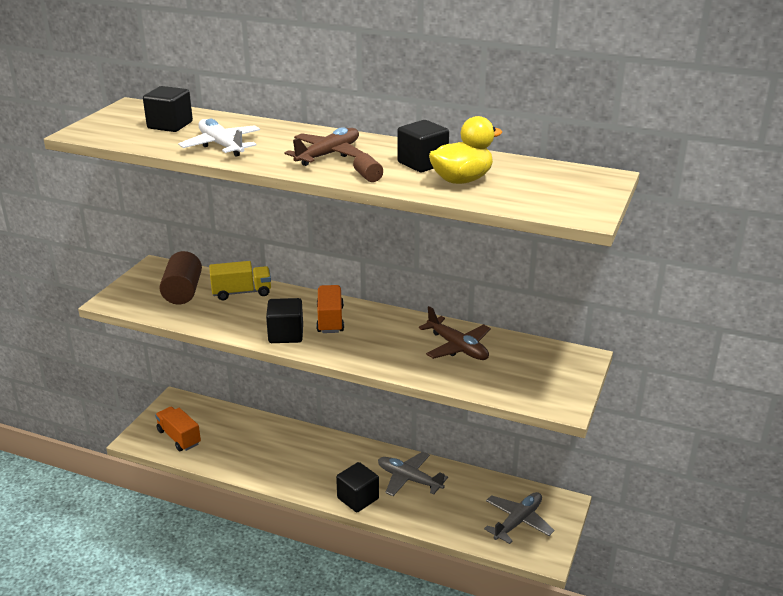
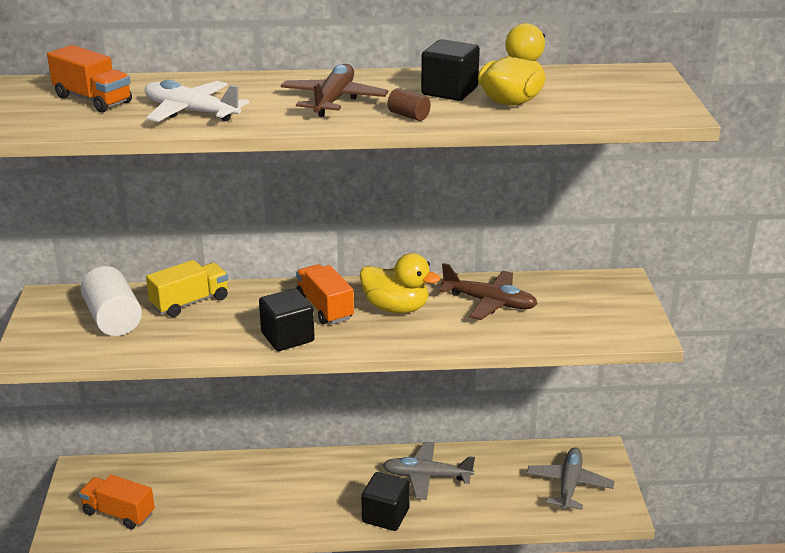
camera: 25 degrees left, 0 degrees up
(170, 125) = (93, 99): black cube -> orange truck
(183, 292) = (113, 319): brown cylinder -> white cylinder
(382, 333) = (396, 308): none -> yellow duck

